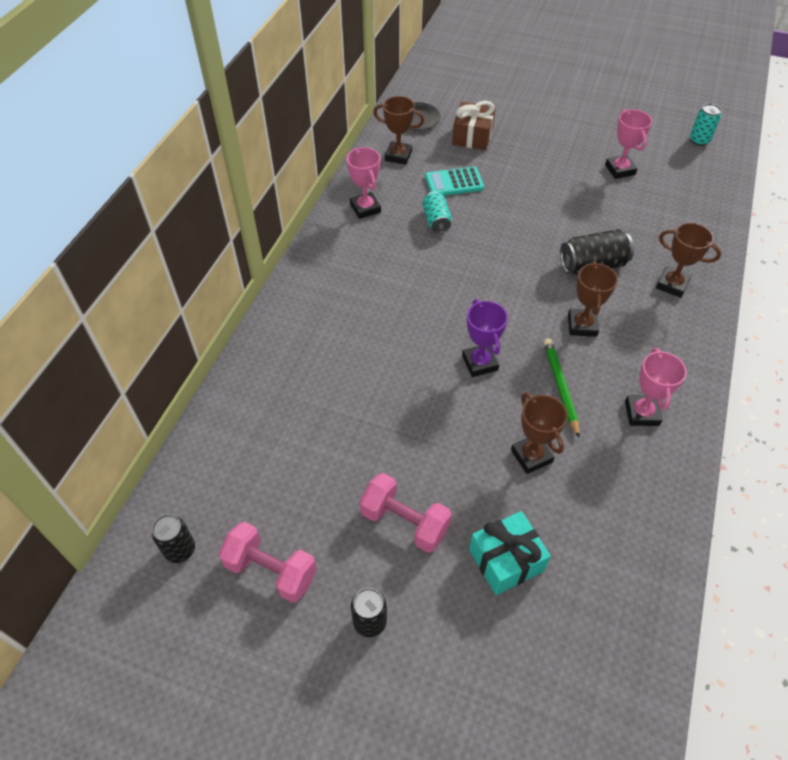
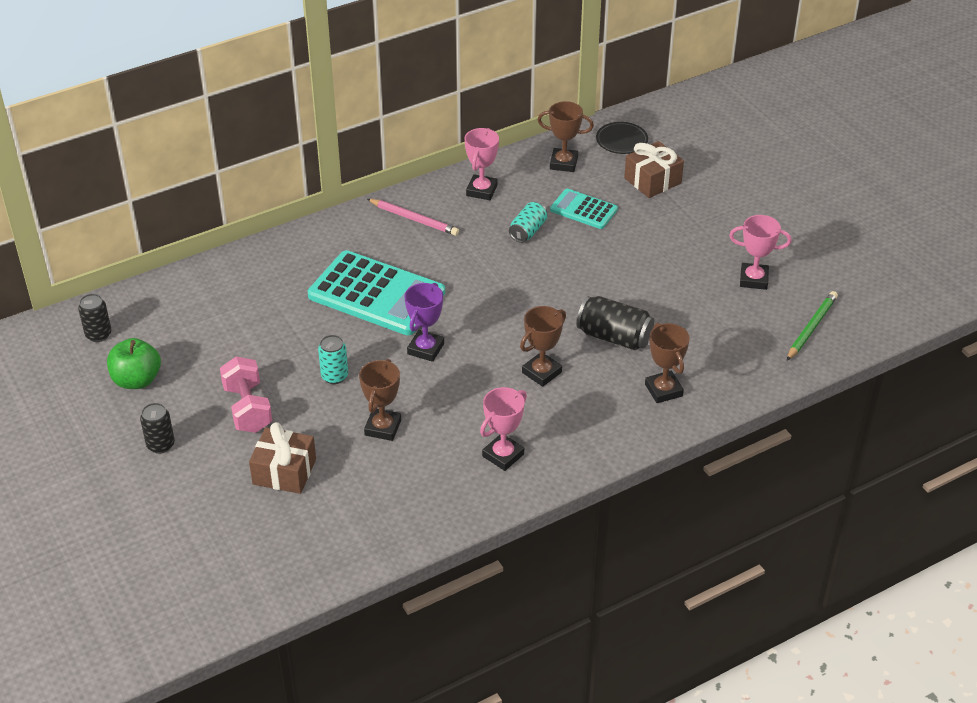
camera: 40 degrees right, 10 degrees down
(271, 570) = (137, 380): pink dumbbell -> green apple
(341, 260) = (414, 219): none -> pink pencil
(387, 341) = (376, 294): none -> turquoise calculator
(398, 156) = (563, 163): brown trophy -> brown trophy turned 45 degrees counterclockwise
(506, 560) = (284, 471): turquoise gift -> brown gift
(560, 387) = (465, 400): green pencil -> green pencil (811, 327)
(620, 170) = (753, 279): pink trophy -> pink trophy turned 75 degrees clockwise
(699, 140) = (876, 297): turquoise can -> turquoise can (334, 376)

